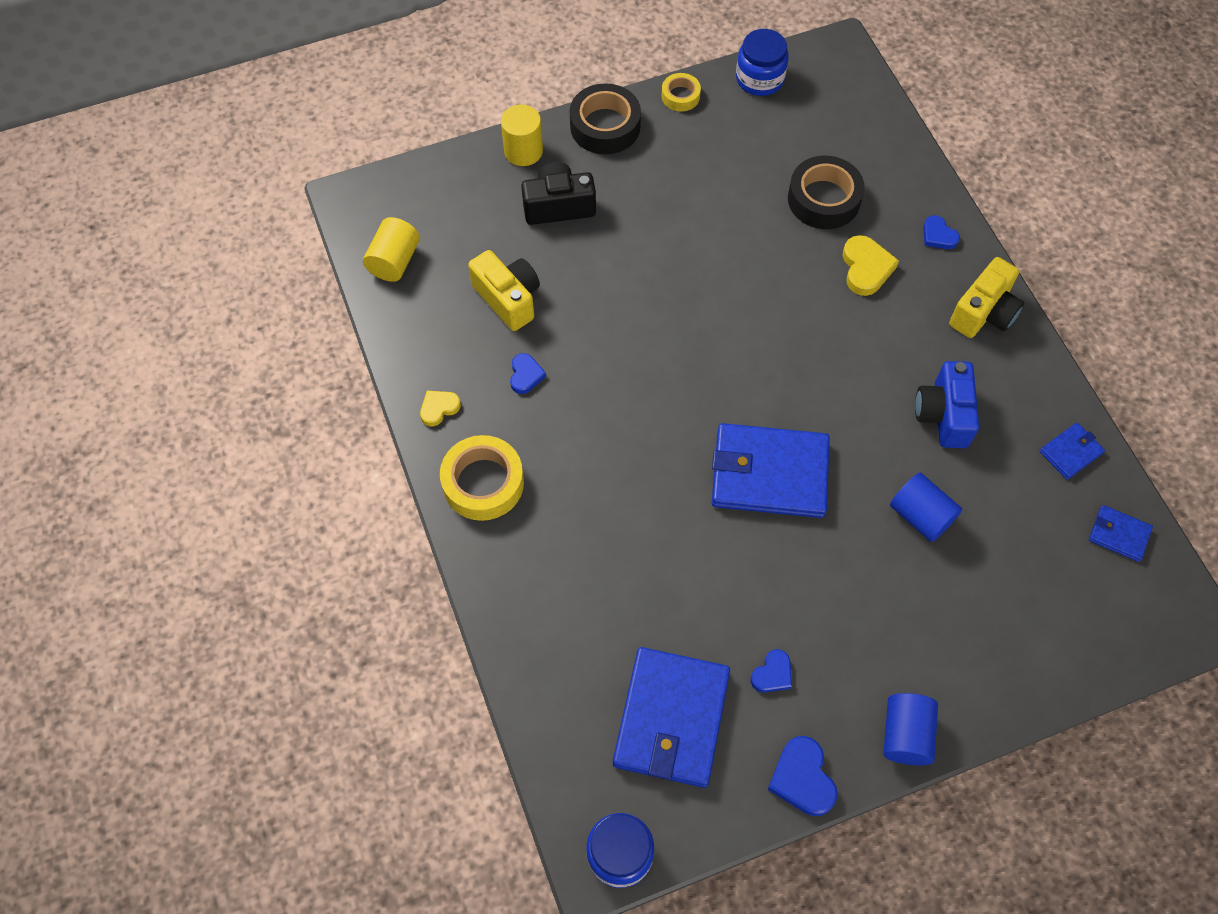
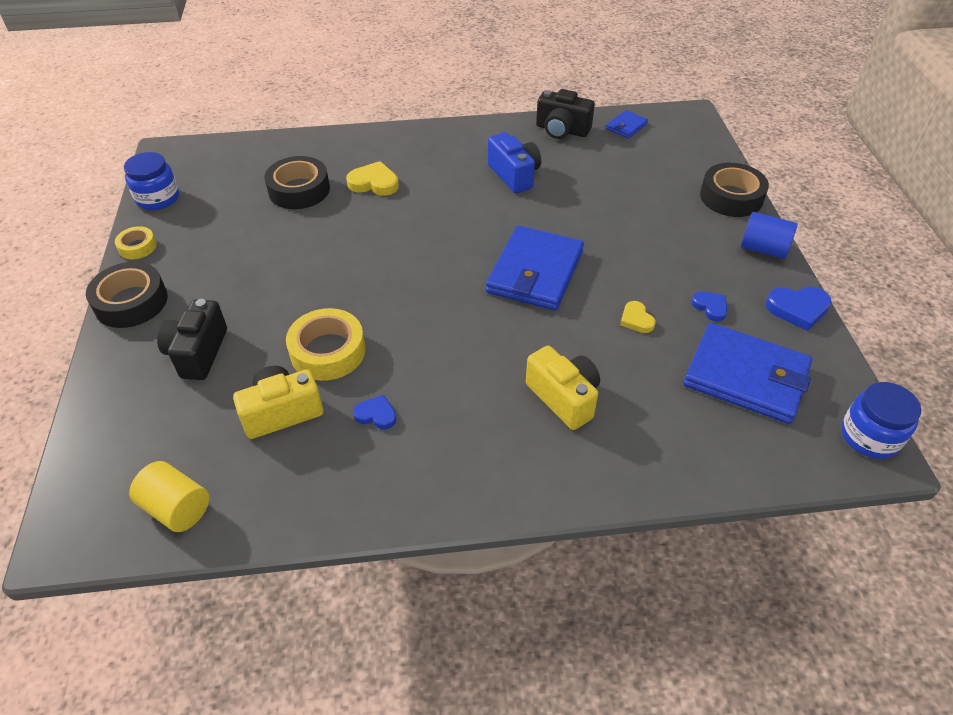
camera: 75 degrees left, 15 degrees down
(439, 408) = (384, 497): yellow heart -> yellow heart (636, 319)
(483, 483) = (484, 472): yellow tape -> yellow tape (328, 351)
(523, 151) = (114, 368): yellow cylinder -> none
(920, 516) = (592, 203): blue cylinder -> none
(938, 235) = (365, 144): blue heart -> none
(943, 415) = (514, 175): blue camera -> blue camera turned 135 degrees counterclockwise
(983, 313) = (440, 139): yellow camera -> yellow camera (564, 398)
(1004, 690) = (731, 197): none -> black tape
(1071, 452) = (562, 130): blue wallet -> black camera

